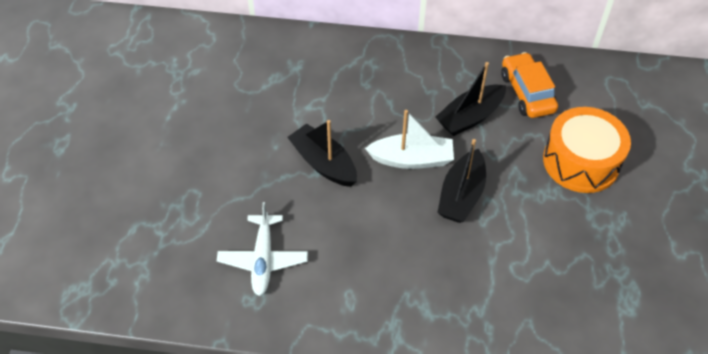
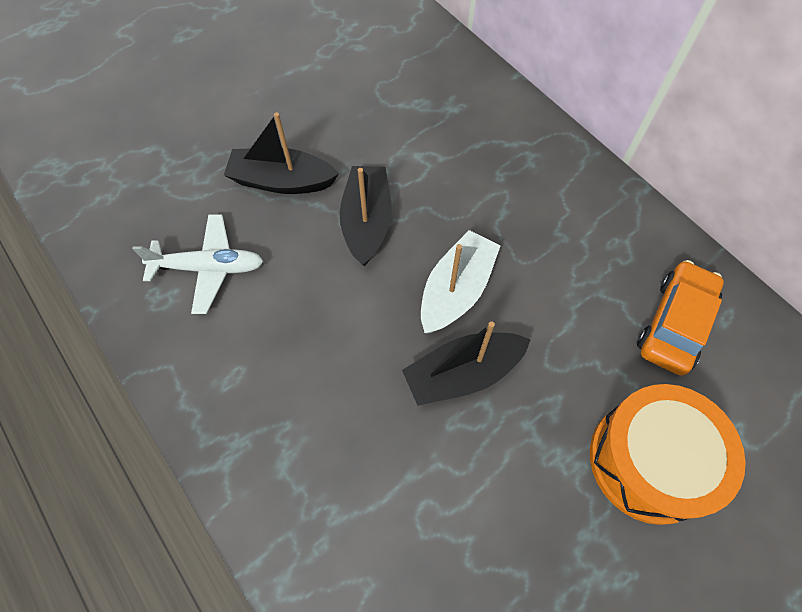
camera: 45 degrees right, 10 degrees up
(263, 259) = (209, 268): white plane -> white plane turned 135 degrees counterclockwise
(412, 159) = (456, 290): white boat -> white boat turned 105 degrees counterclockwise
(470, 117) = (572, 297): black boat -> black boat (282, 181)

